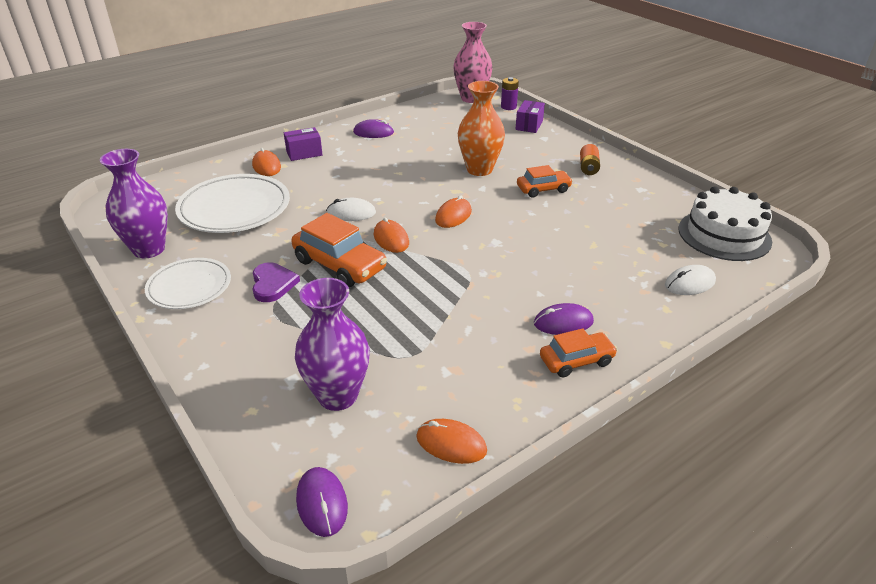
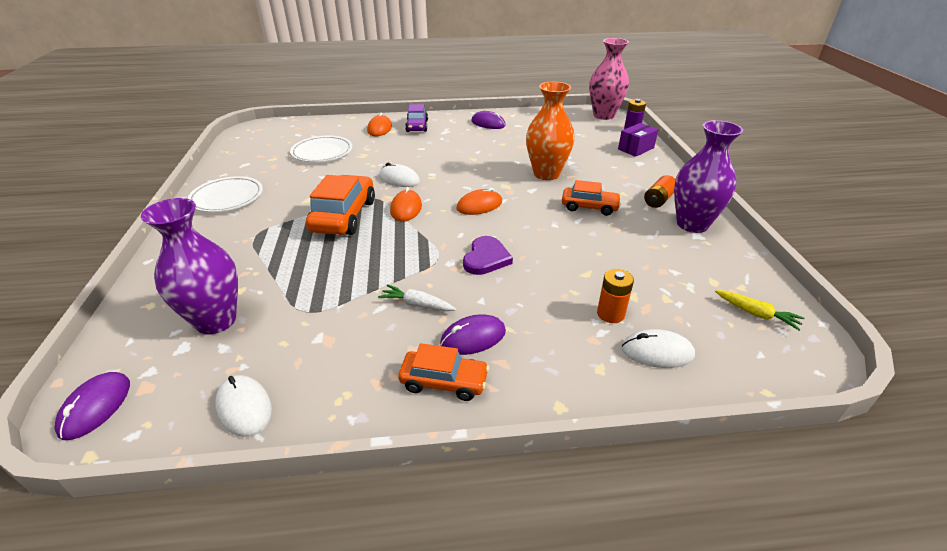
camera: 30 degrees right, 0 degrees up
(149, 249) = (236, 164): purple vase -> purple vase (692, 224)
(234, 208) = (322, 152): white plate -> white plate, size x0.64
(273, 284) = (280, 214): purple heart -> purple heart (486, 258)
(304, 153) = (417, 126): purple box -> purple car
(340, 265) = (344, 216): orange car -> orange car turned 150 degrees counterclockwise
(451, 443) = (244, 407): orange mouse -> white mouse
(495, 315) = (417, 304): none -> white carrot
(563, 322) = (473, 337): purple mouse -> purple mouse turned 45 degrees counterclockwise
(638, 269) = (610, 314): none -> orange battery
(724, 235) = (756, 314): white cake -> yellow carrot

